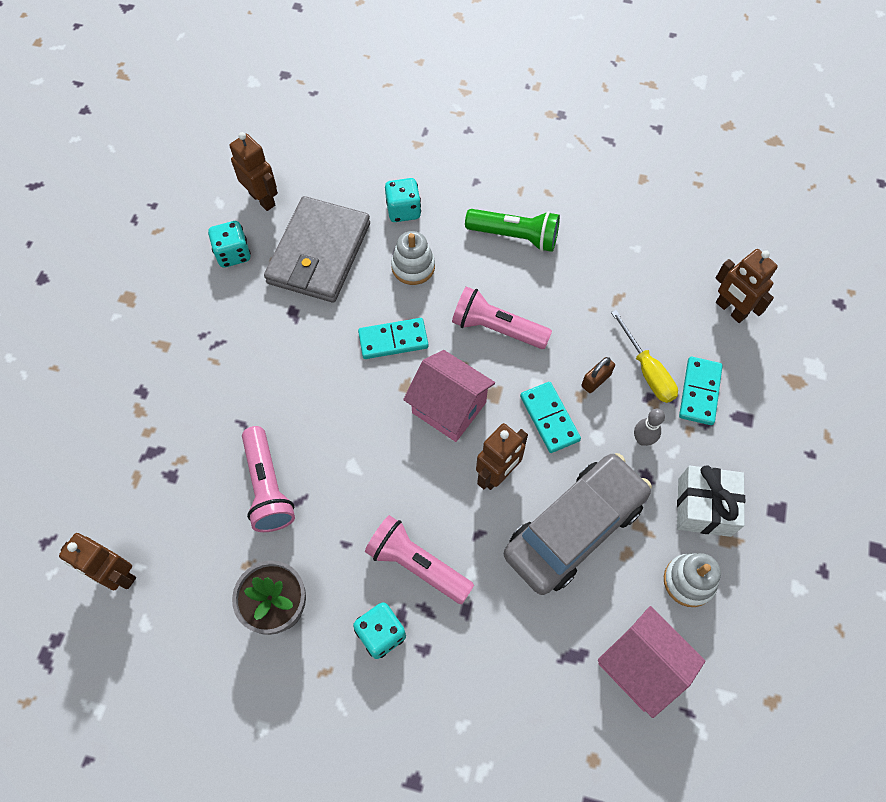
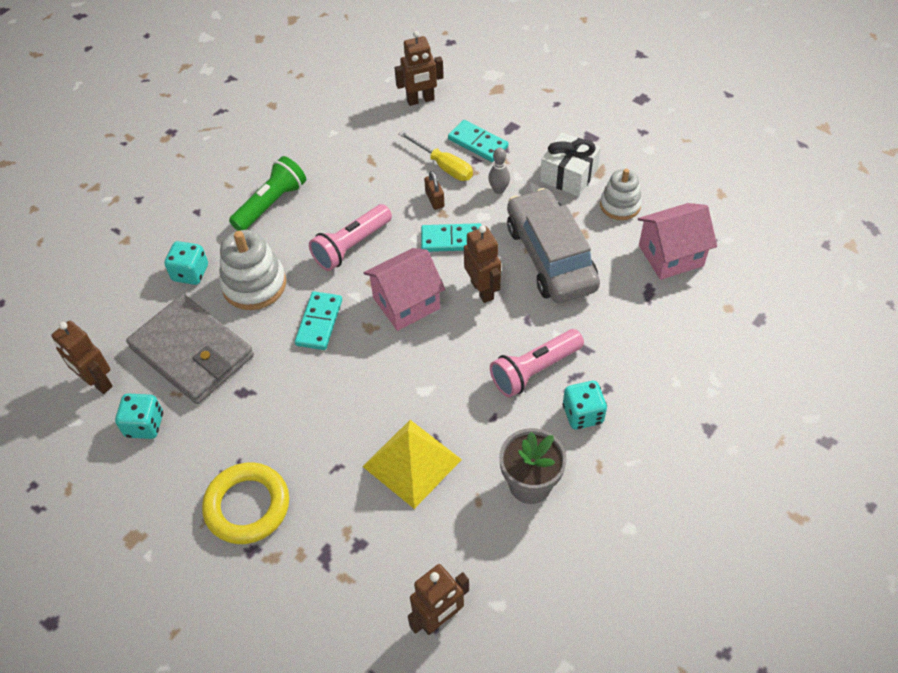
camera: 65 degrees left, 10 degrees down
(181, 368) = (247, 506): none -> yellow ring
(262, 199) = (97, 382): brown robot -> brown robot turned 120 degrees counterclockwise
(268, 487) = (412, 463): pink flashlight -> yellow pyramid
(413, 267) = (254, 284): white stacking toy -> white stacking toy, size x1.51
(647, 370) = (443, 166): yellow screwdriver -> yellow screwdriver turned 45 degrees clockwise

